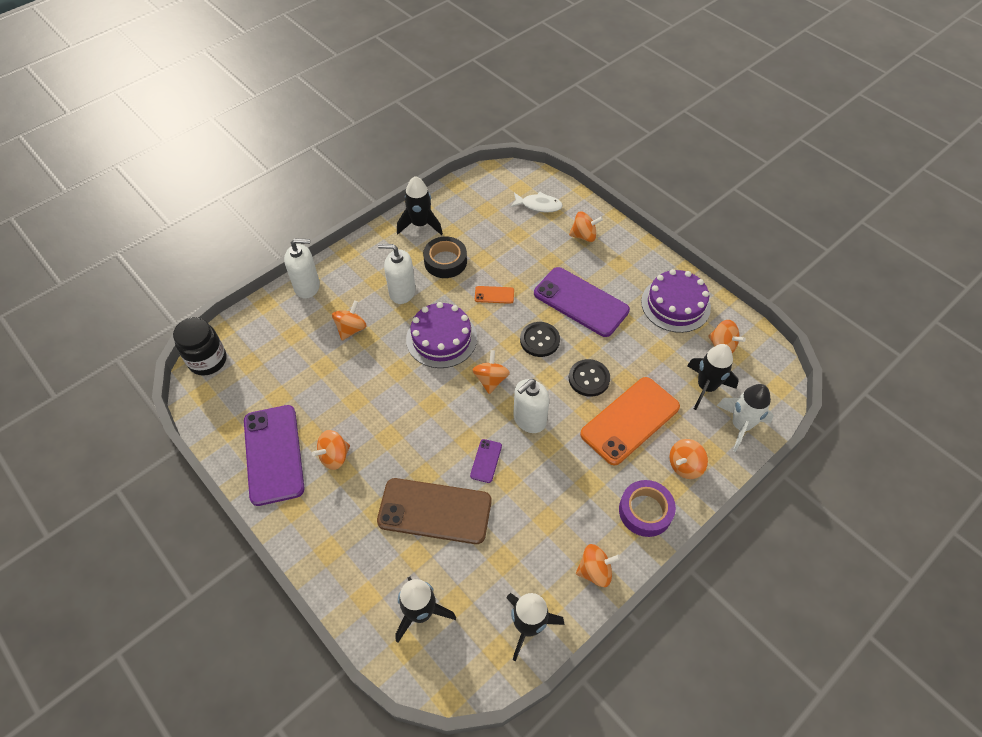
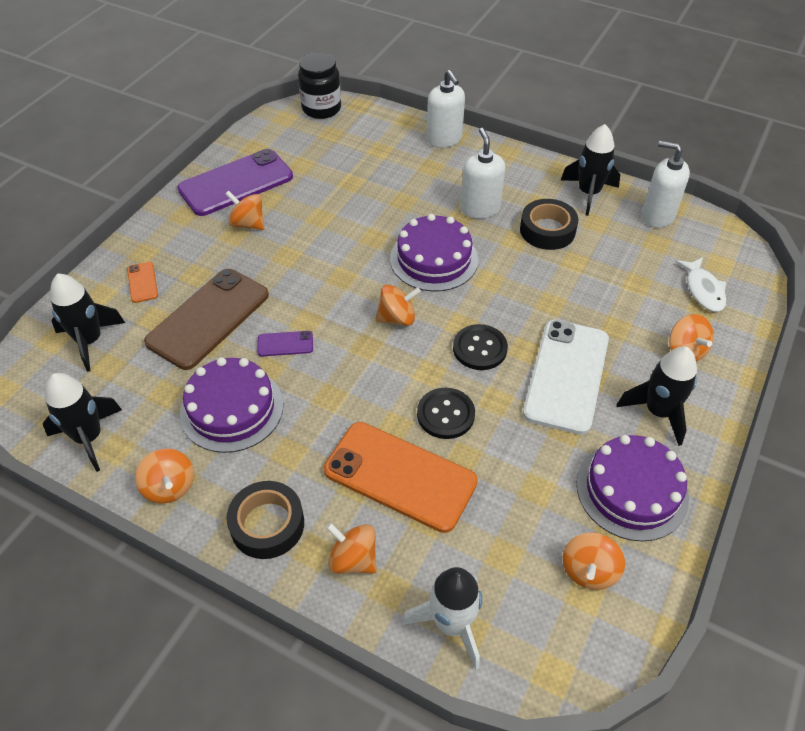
camera: 70 degrees right, 5 degrees down
(351, 329) = (408, 186): orange spinning top -> none
(434, 511) = (208, 318): brown phone -> brown phone turned 45 degrees clockwise
(494, 295) = (524, 287): orange phone -> orange phone (142, 282)
(529, 419) = (357, 369): white soap dispenser -> white soap dispenser (657, 216)
(536, 513) = (232, 409): none -> purple cake
(580, 302) = (566, 375): purple phone -> white phone
(645, 511) = (267, 524): purple tape -> black tape
(706, 387) = (500, 562): black rocket -> black rocket (658, 412)

